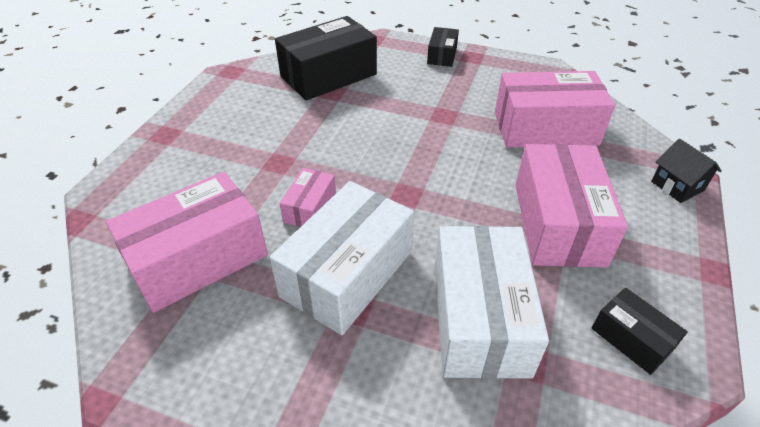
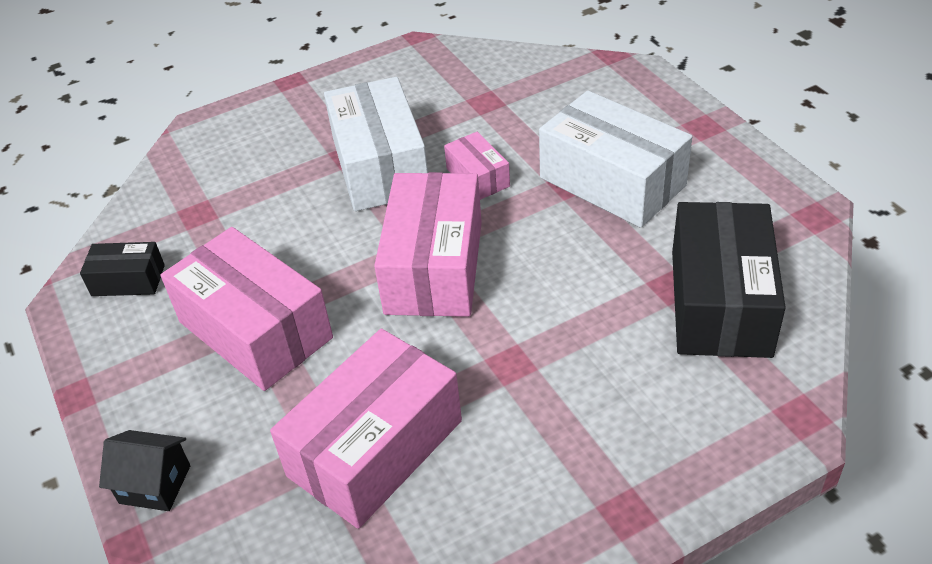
camera: 135 degrees right, 0 degrees up
(198, 258) = (491, 99): pink box -> pink box (434, 267)
(442, 55) = (666, 472): black box -> none
(479, 318) = (253, 212): white box -> white box (612, 181)

